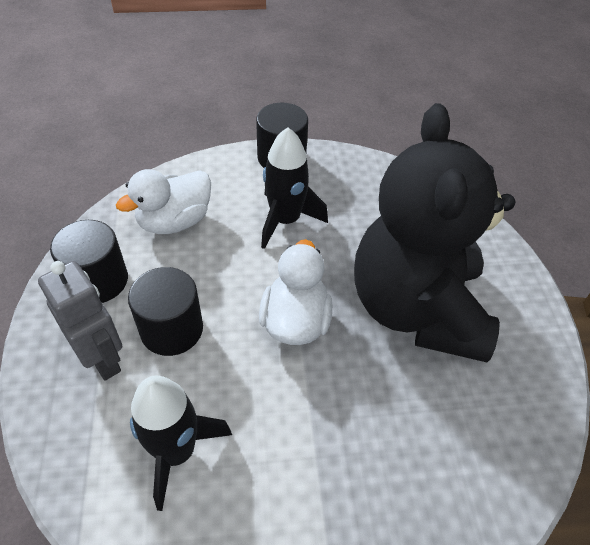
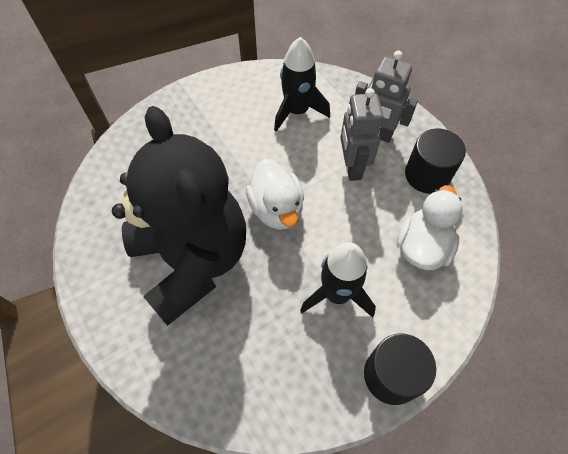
camera: 155 degrees right, 10 degrees up
(172, 329) = (352, 167): black cylinder -> grey robot

